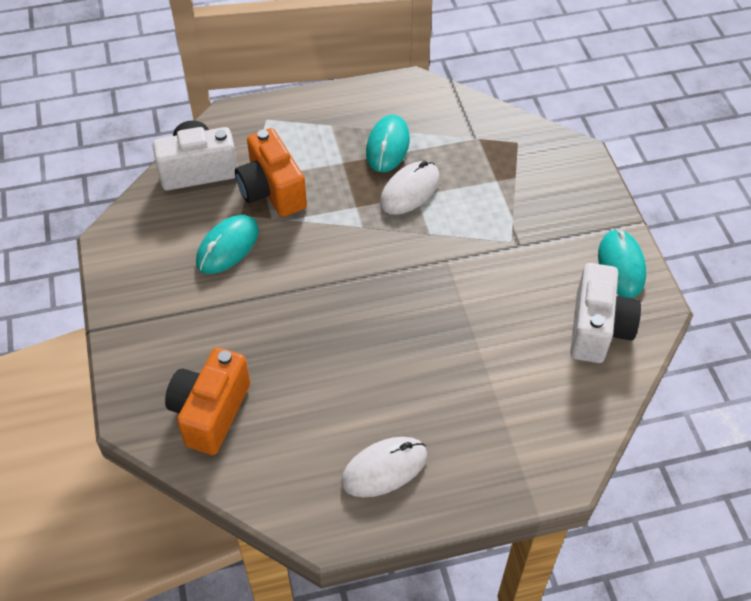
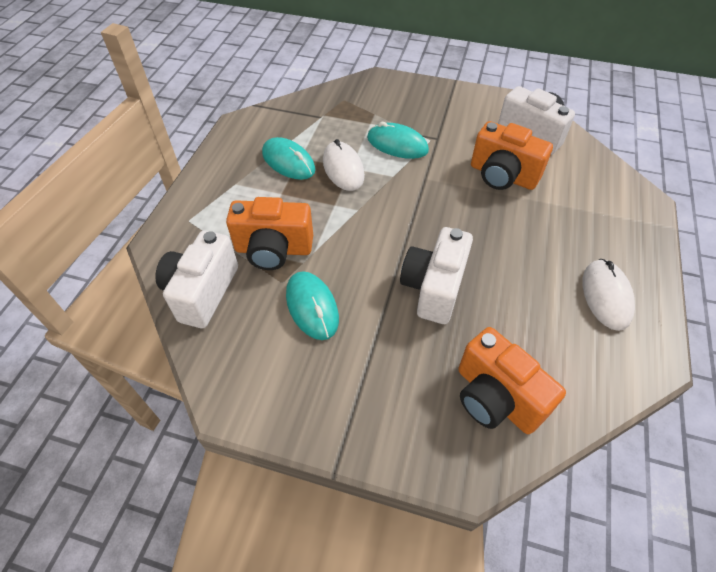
camera: 60 degrees left, 0 degrees up
(303, 324) = (434, 288): none -> white camera
(501, 325) = (502, 176): none -> orange camera
(621, 265) = (485, 102): turquoise mouse -> turquoise mouse (397, 144)

